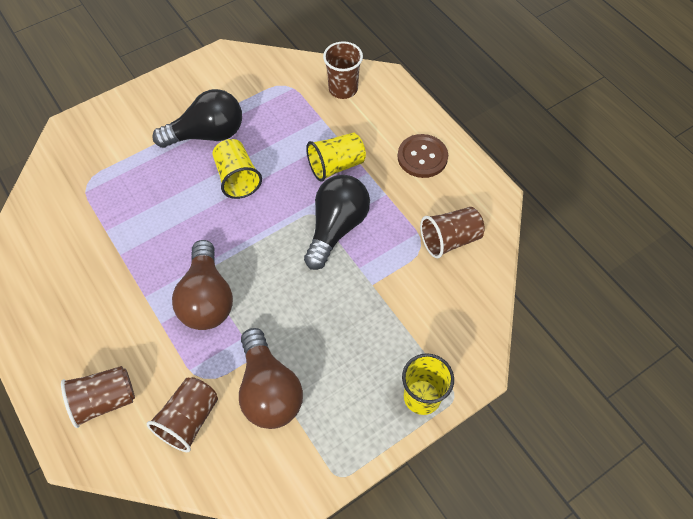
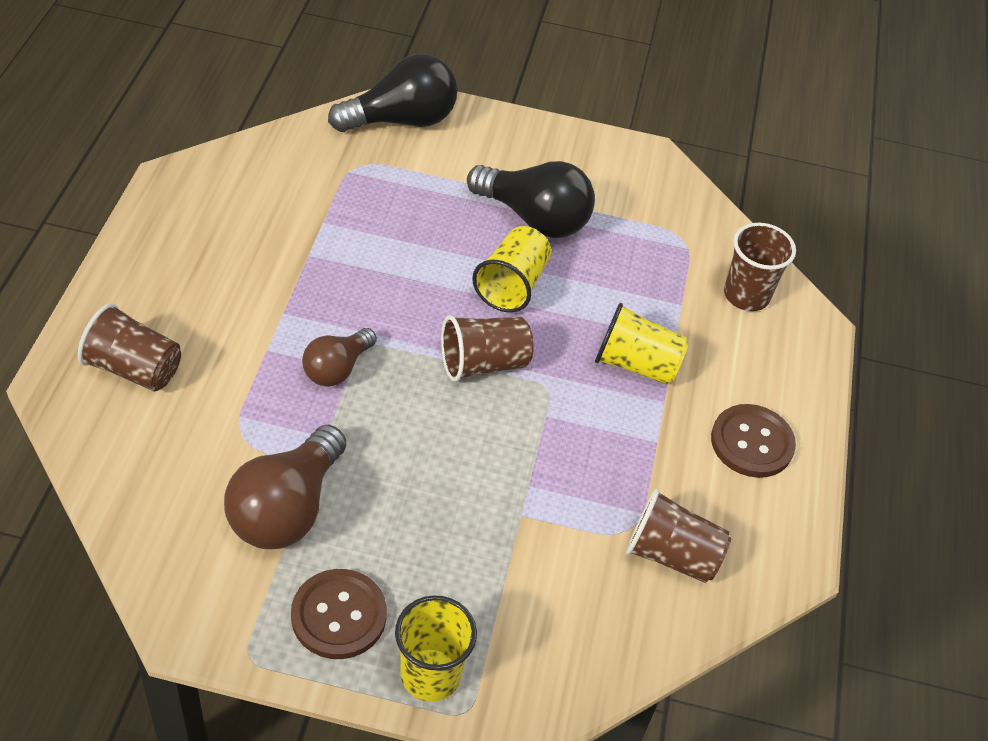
camera: 40 degrees right, 10 degrees down
(189, 419) = (182, 459): brown cup -> brown cup (483, 363)
(207, 298) = (337, 369): brown light bulb -> brown light bulb, size x0.60
(336, 228) = (555, 424): black light bulb -> black light bulb (401, 120)
(353, 414) = (339, 615): none -> brown button

